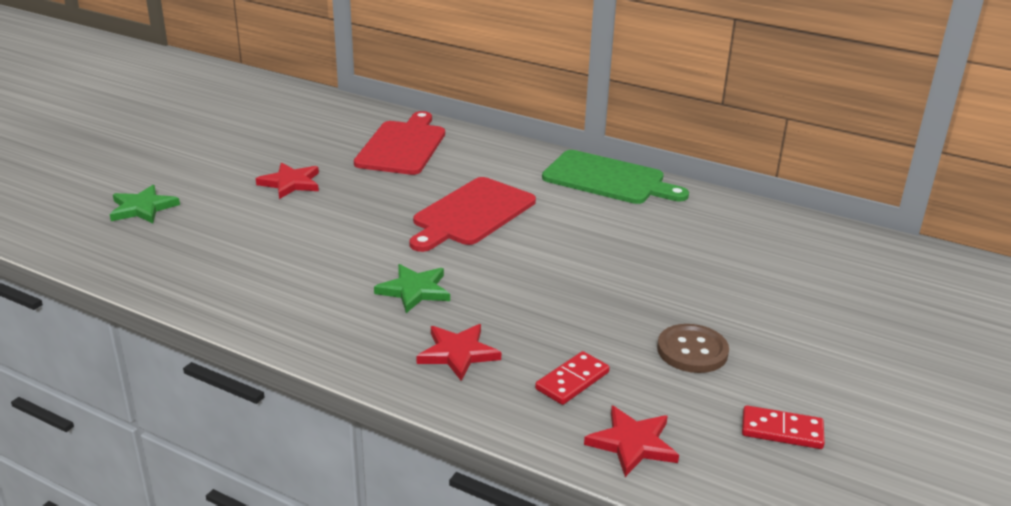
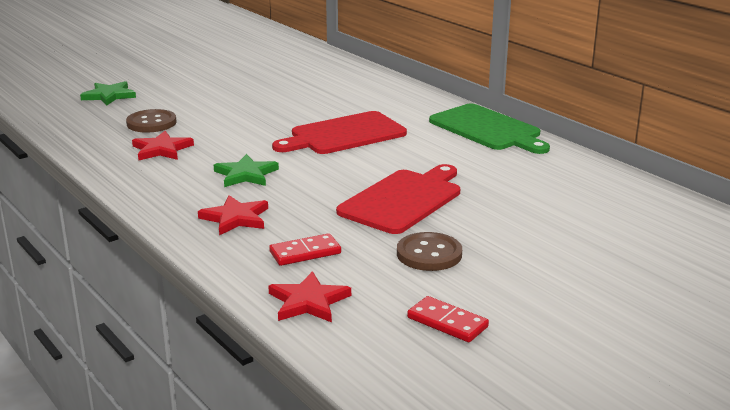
camera: 25 degrees right, 5 degrees down
(235, 239) = (151, 123): none -> brown button
(291, 183) = (227, 96): red star -> red star (162, 149)
(402, 146) = (337, 84): red cutting board -> red cutting board (403, 200)

